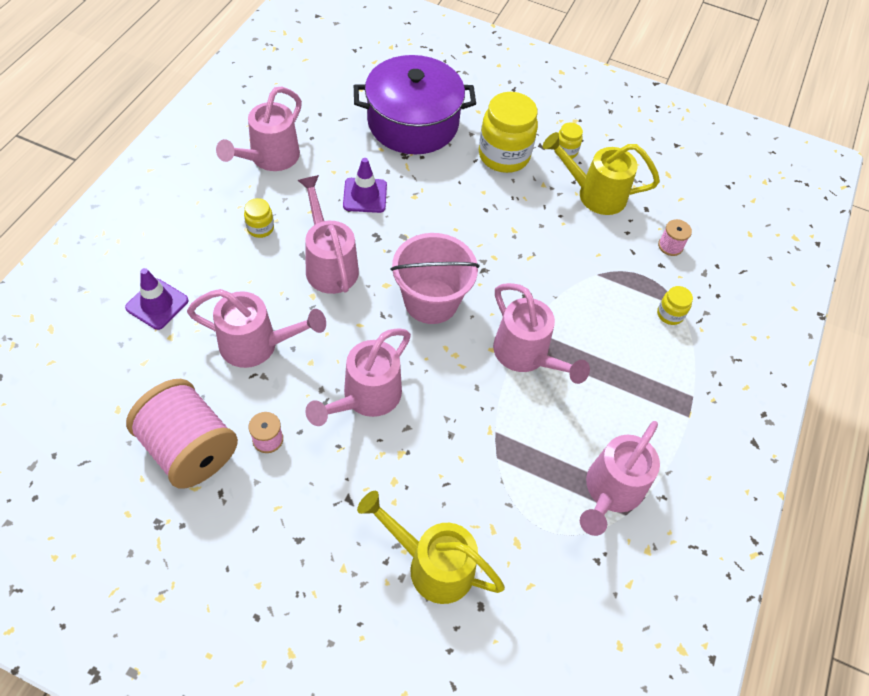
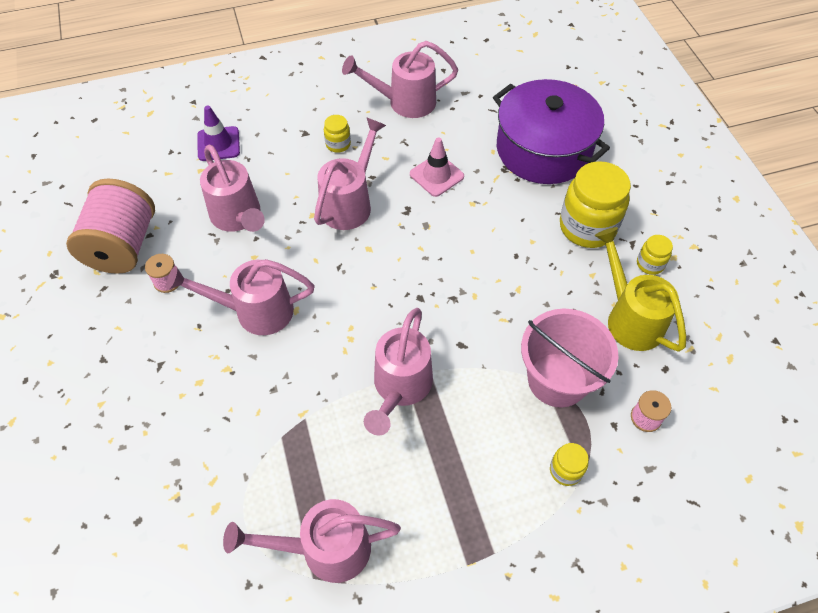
camera: 55 degrees right, 0 degrees up
(365, 195) = (436, 175): purple traffic cone -> pink traffic cone
(431, 301) = (384, 286): pink bucket -> pink bucket (557, 379)
(432, 565) = (147, 460): yellow watering can -> none

